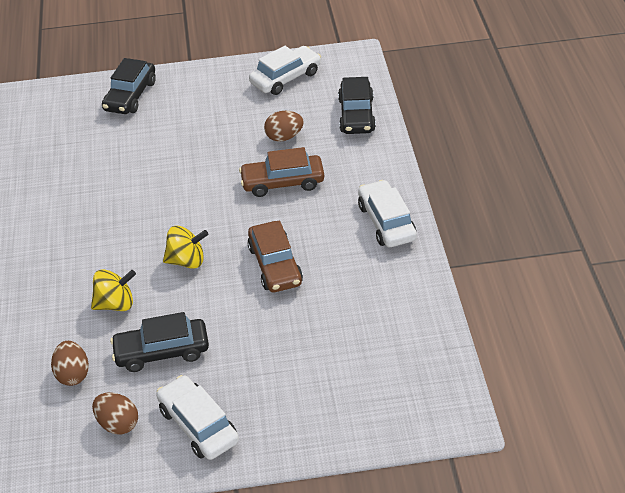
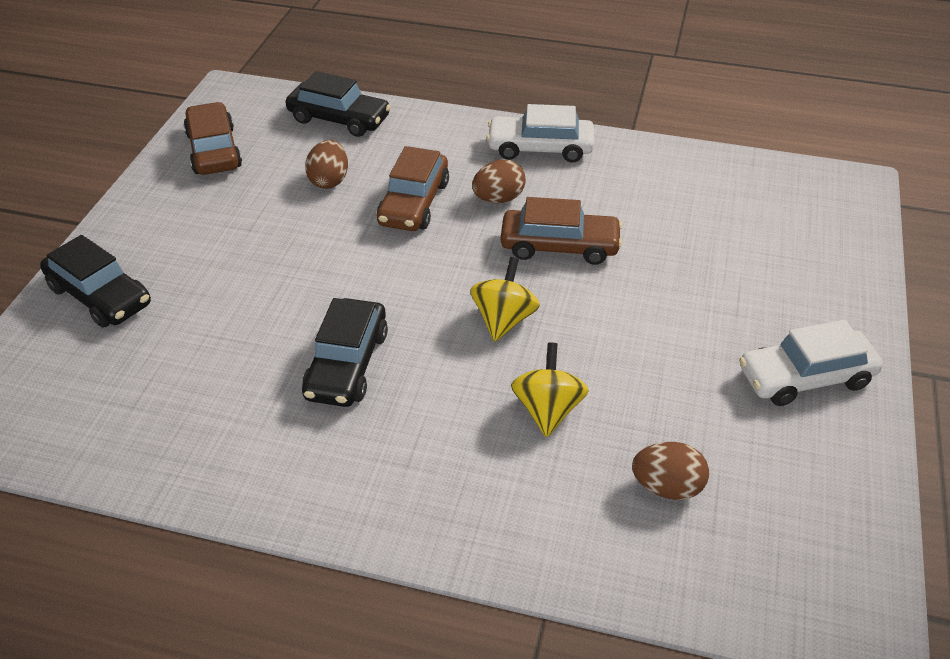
camera: 70 degrees left, 0 degrees up
(118, 424) = (779, 456): brown egg -> brown egg (498, 199)
(162, 352) = (663, 382): black car -> black car (347, 364)
(286, 78) = (214, 150): white car -> brown car

